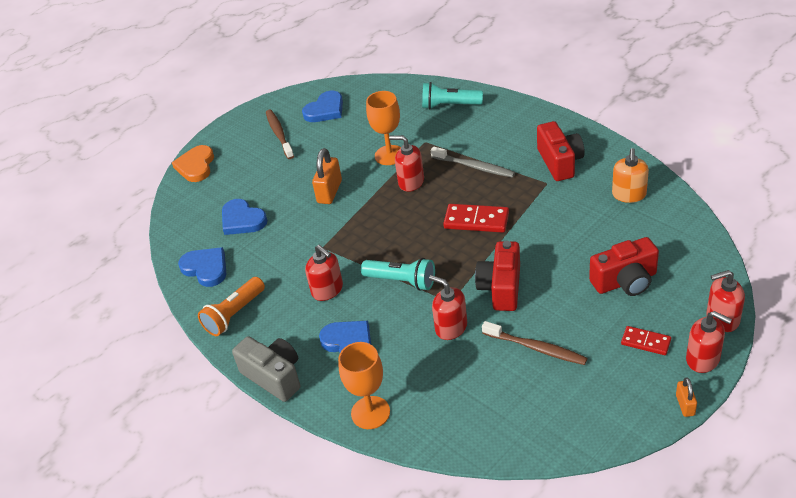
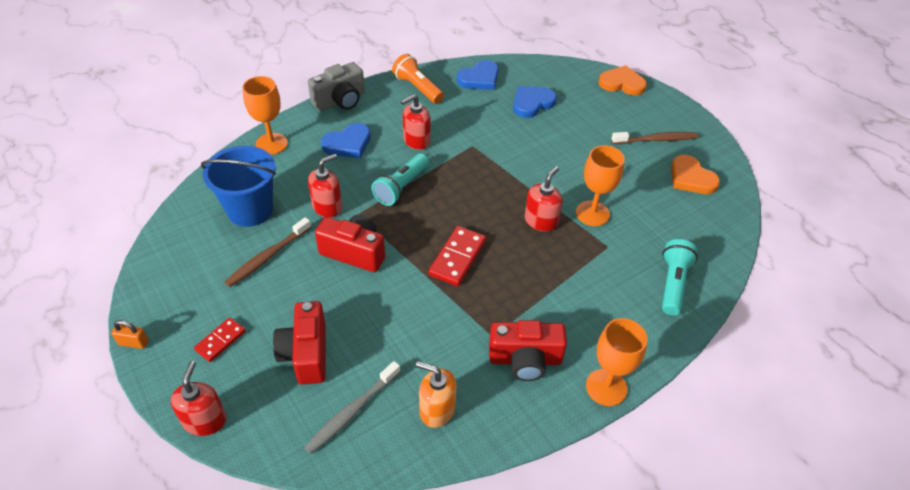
camera: 95 degrees right, 5 degrees up
(325, 110) = (691, 178): blue heart -> orange heart
(329, 192) = (549, 161): orange padlock -> none
(474, 167) = (546, 278): grey toothbrush -> grey toothbrush (352, 412)
(481, 388) = (250, 210): none -> blue bucket
(561, 122) = (606, 387): none -> orange goblet
(703, 359) = (170, 380): red soap dispenser -> none

